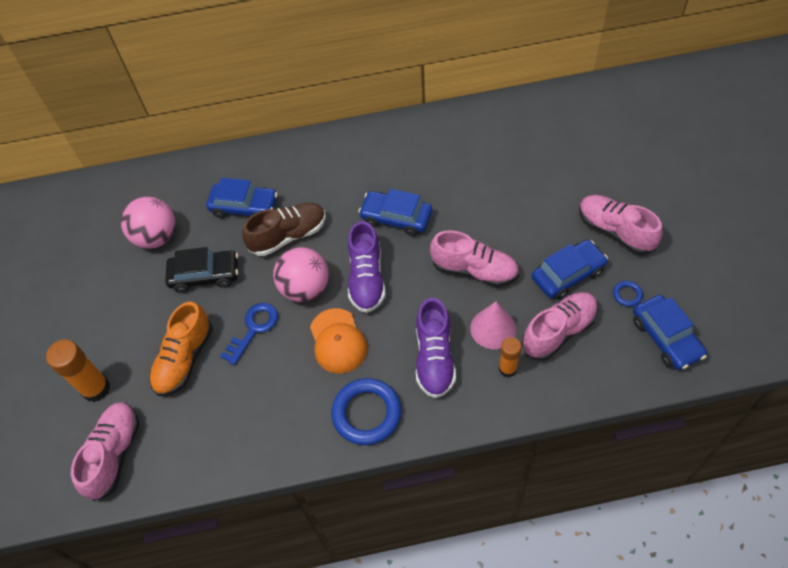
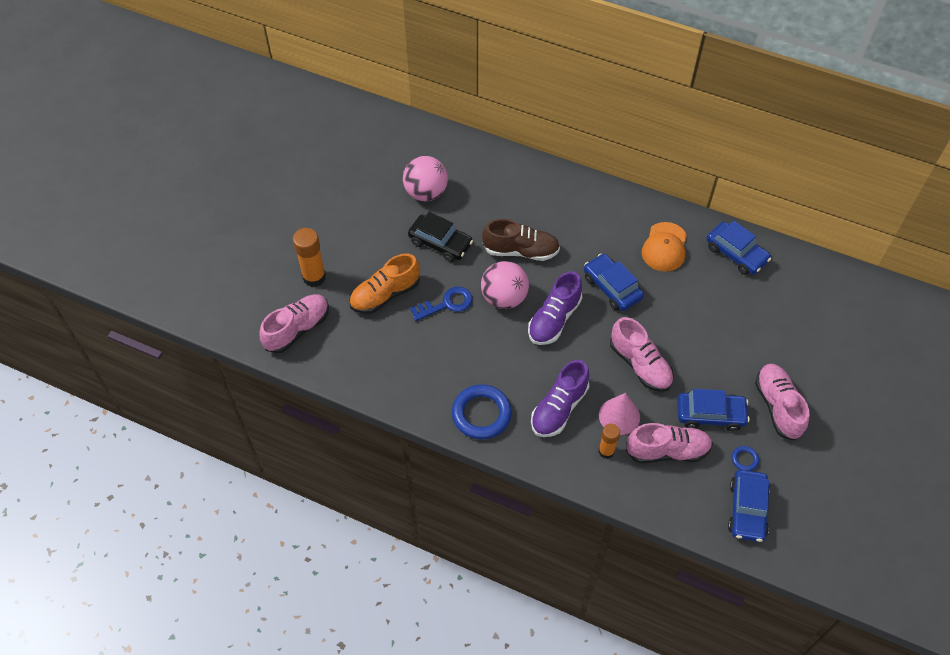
camera: 30 degrees right, 0 degrees up
(244, 207) = (504, 208): blue car -> blue car (736, 253)
(338, 341) = (499, 351): orange cap -> orange cap (664, 247)

